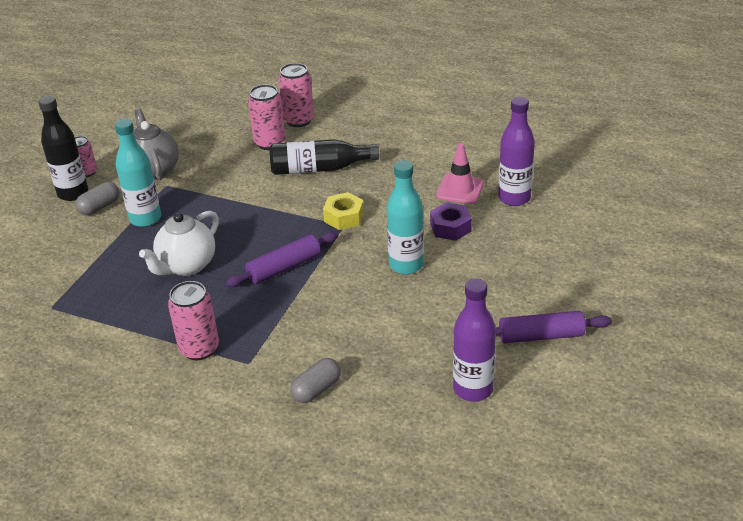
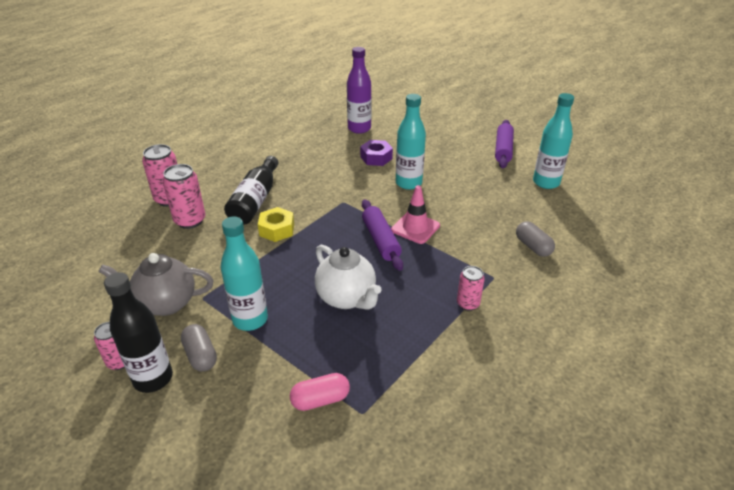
camera: 75 degrees left, 0 degrees up
(62, 281) = (320, 400): none -> pink capsule
(199, 348) = (468, 304): pink can -> pink can, size x0.62
(344, 217) = (332, 200): yellow nut -> yellow nut (277, 229)
(460, 189) = (334, 145): pink traffic cone -> pink traffic cone (415, 228)
(473, 389) = (546, 182): purple bottle -> turquoise bottle

